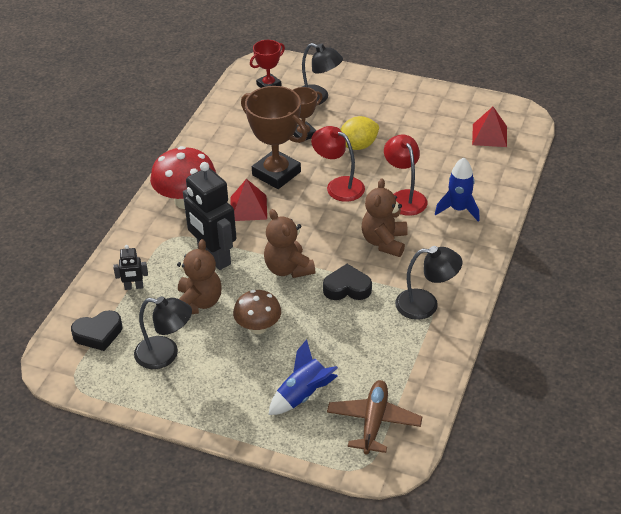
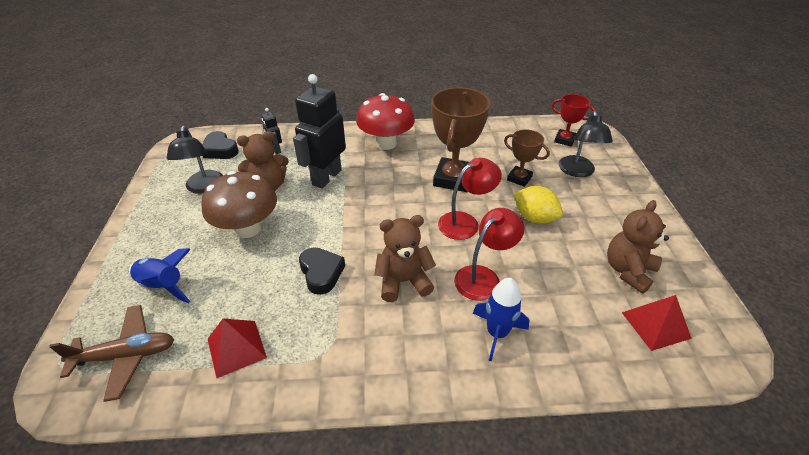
camera: 65 degrees right, 0 degrees up
(248, 208) = (398, 177): red pyramid -> red pyramid (236, 348)
(258, 327) = (248, 229): brown mushroom -> brown mushroom, size x1.53
(288, 269) = (331, 224): brown teddy bear -> brown teddy bear (628, 271)
(338, 186) = (465, 222): red lamp -> red lamp turned 45 degrees clockwise
(426, 305) = (319, 349): black lamp -> none

